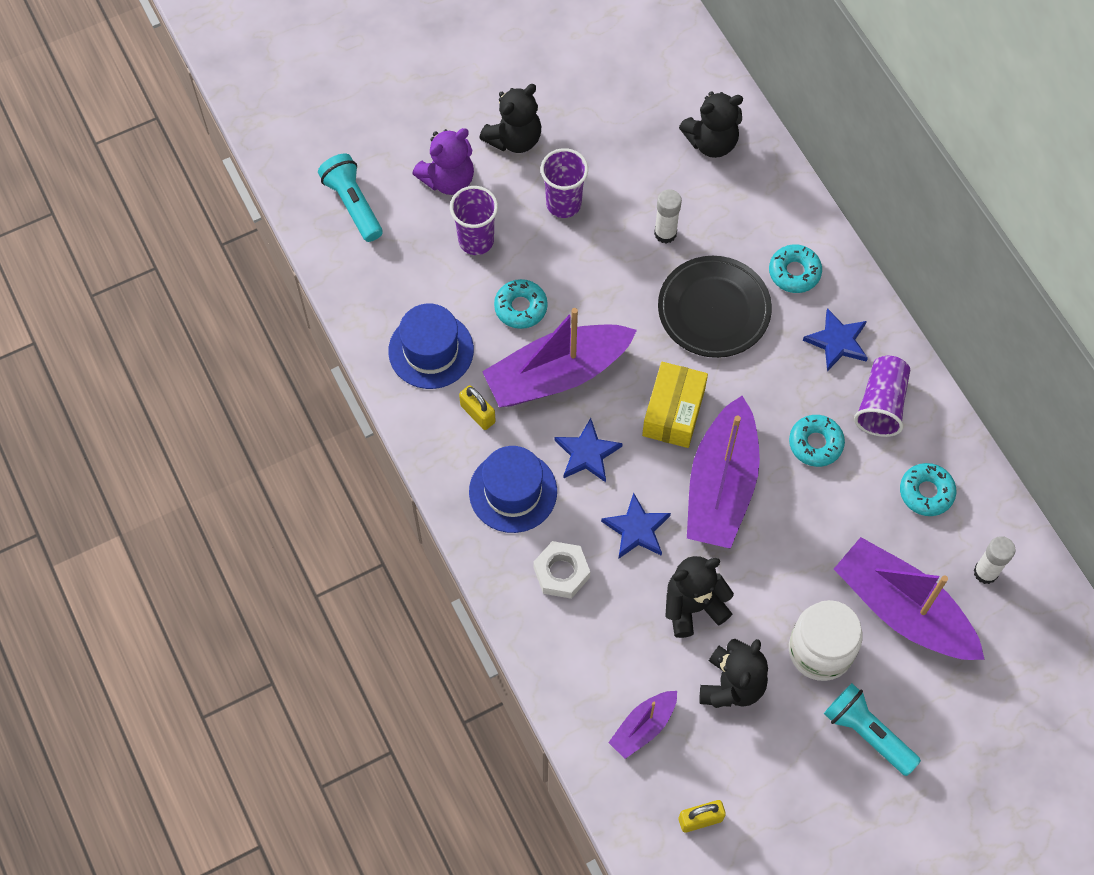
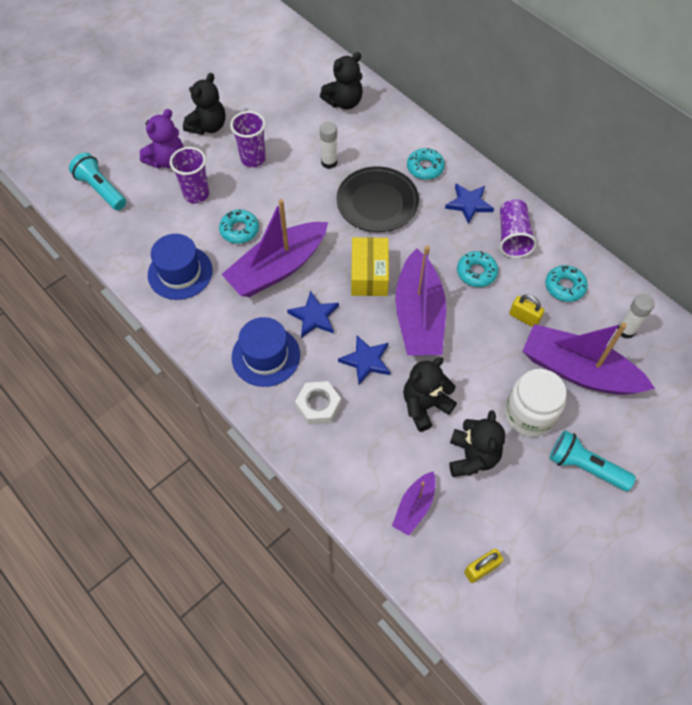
camera: 15 degrees left, 5 degrees down
(478, 414) = (225, 308): yellow padlock -> yellow padlock (524, 317)

